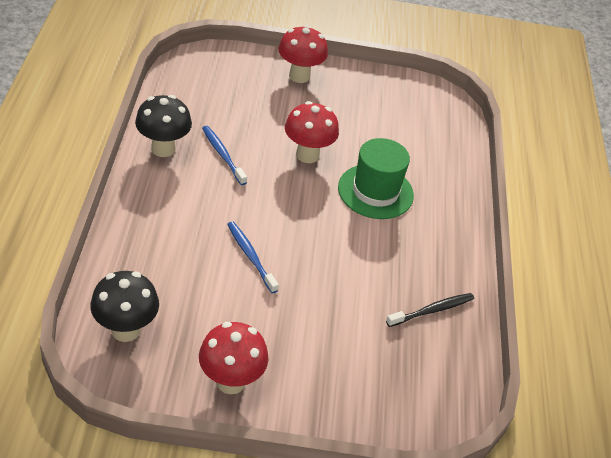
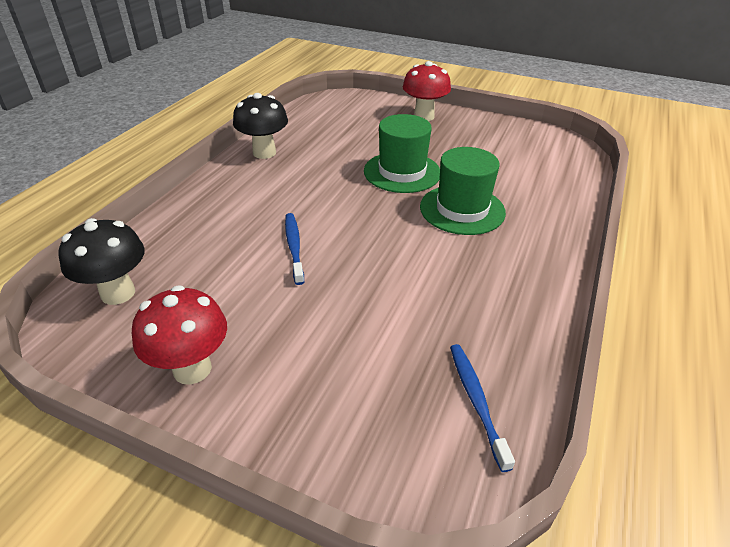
camera: 25 degrees right, 5 degrees down
(222, 155) = (317, 163): blue toothbrush -> blue toothbrush (476, 401)
(307, 155) = (402, 172): red mushroom -> green hat
(432, 310) = (486, 336): black toothbrush -> none

